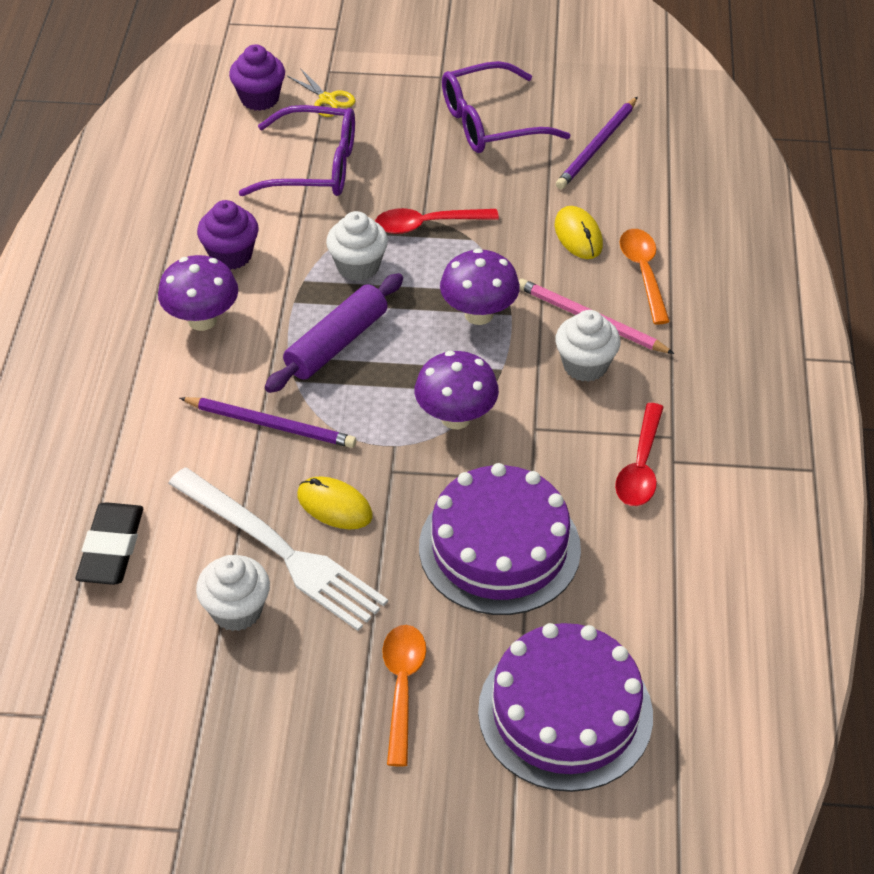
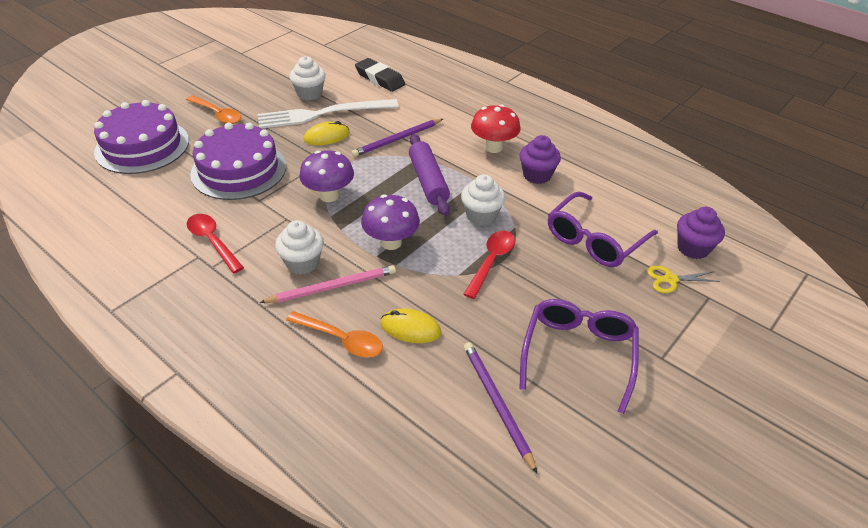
camera: 125 degrees right, 5 degrees down
(202, 320) = (493, 147): purple mushroom -> red mushroom

